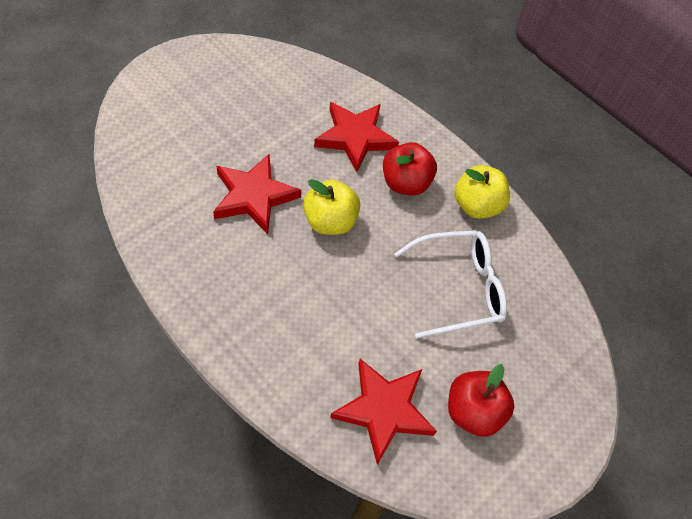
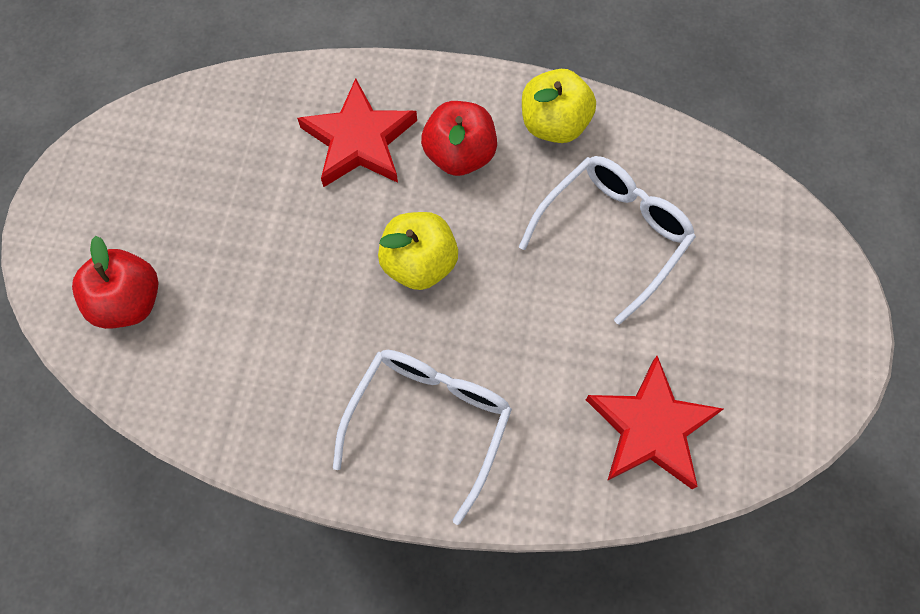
camera: 30 degrees left, 10 degrees up
(254, 196) = (311, 300): red star -> none
(258, 305) = (429, 422): none -> white glasses
(472, 411) = (733, 356): red apple -> red apple (129, 301)

